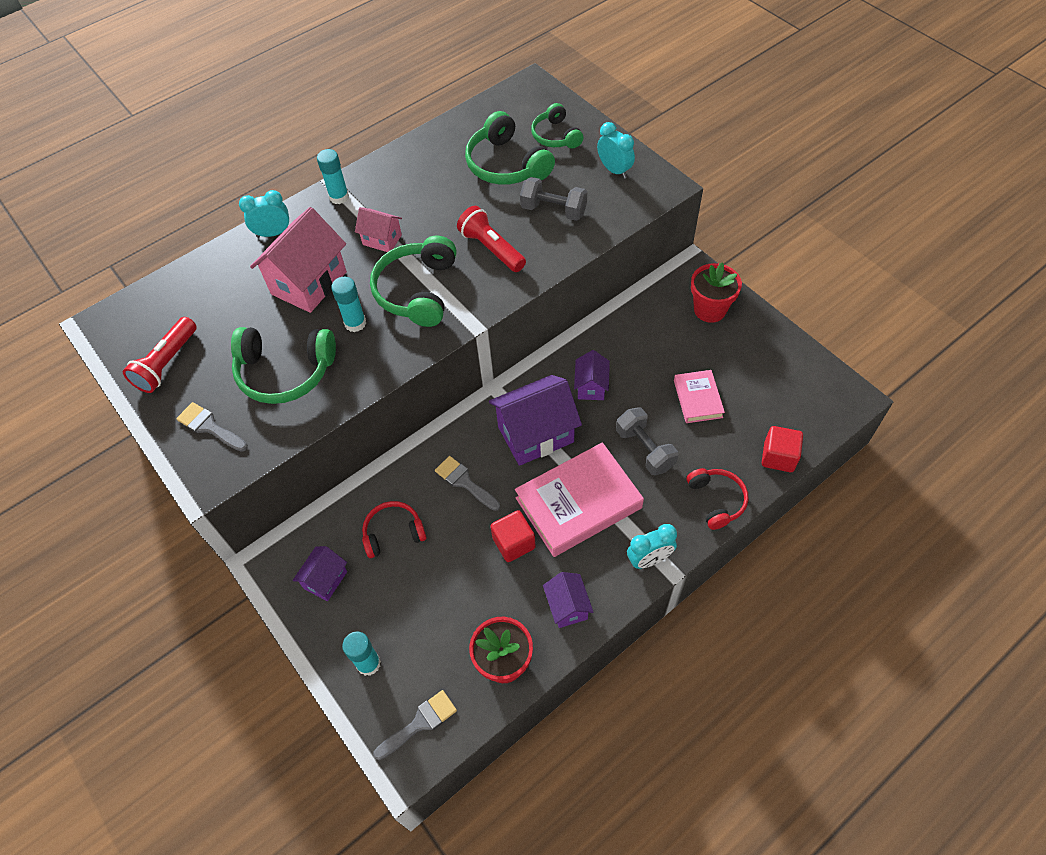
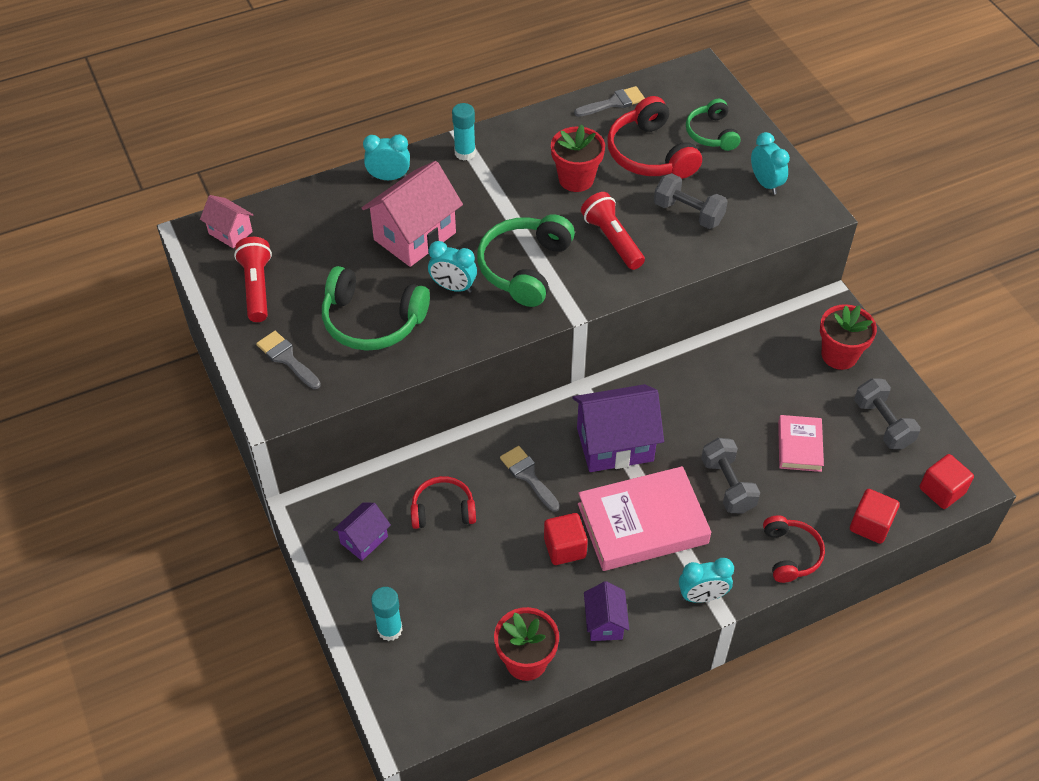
camera: 10 degrees right, 5 degrees down
(167, 363) = (256, 287): red flashlight -> red flashlight turned 135 degrees clockwise
(355, 323) = (453, 287): turquoise glue stick -> turquoise clock
(382, 240) = (500, 207): pink house -> pink house (230, 233)
(420, 723) = (428, 697): grey brush -> grey brush (614, 103)
(445, 200) = (576, 179): none -> red flower pot
(506, 165) = (650, 154): green headphones -> red headphones
(591, 386) = (687, 408): purple house -> none
(763, 362) = (883, 424): none -> grey dumbbell
(830, 411) = (942, 491): none -> red cube

